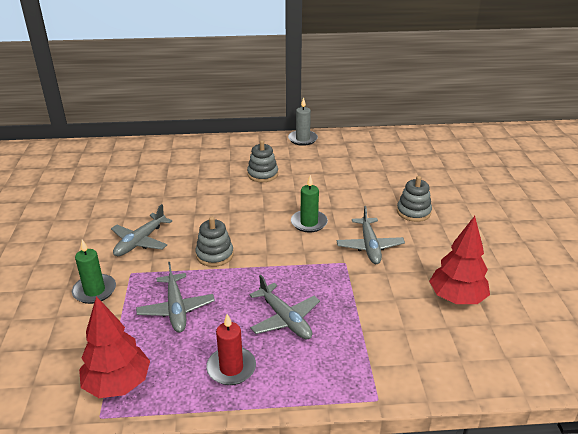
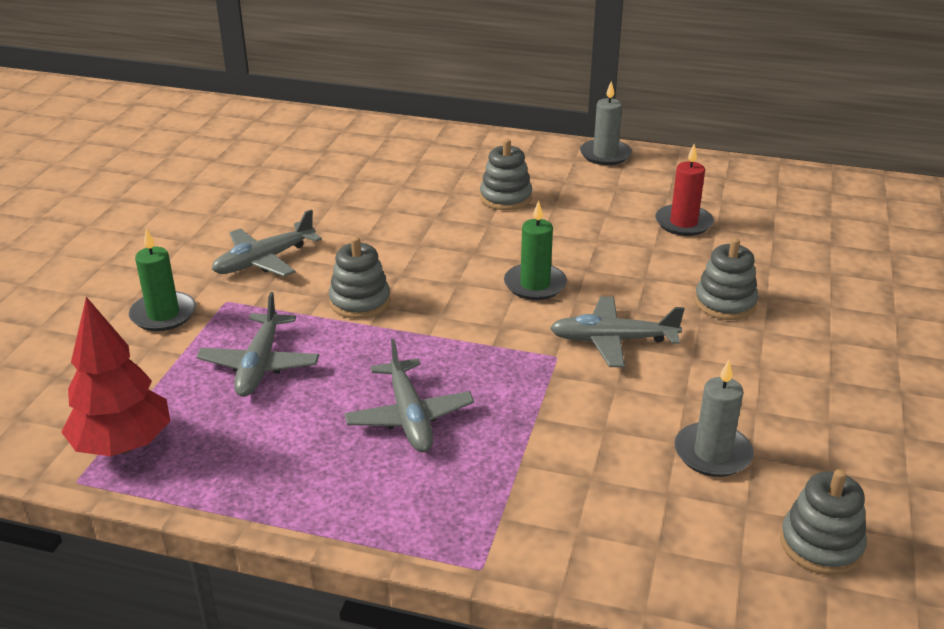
camera: 20 degrees right, 0 degrees up
(231, 368) = (289, 465): red candle -> red candle (683, 223)
(369, 246) = (613, 340): grey plane -> grey plane turned 75 degrees clockwise
(456, 298) = (712, 453): red tree -> grey candle
(536, 335) = (821, 545): none -> grey stacking toy

